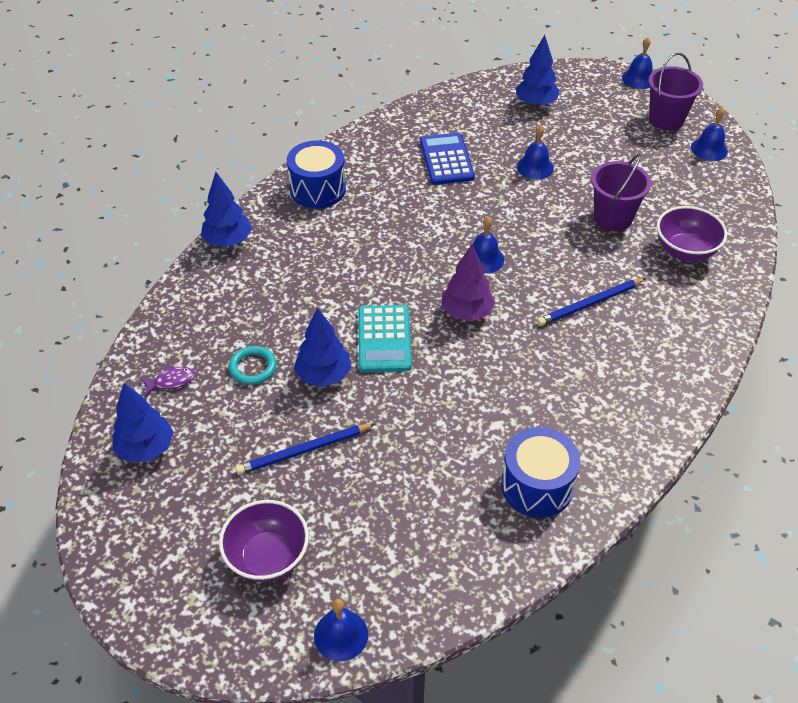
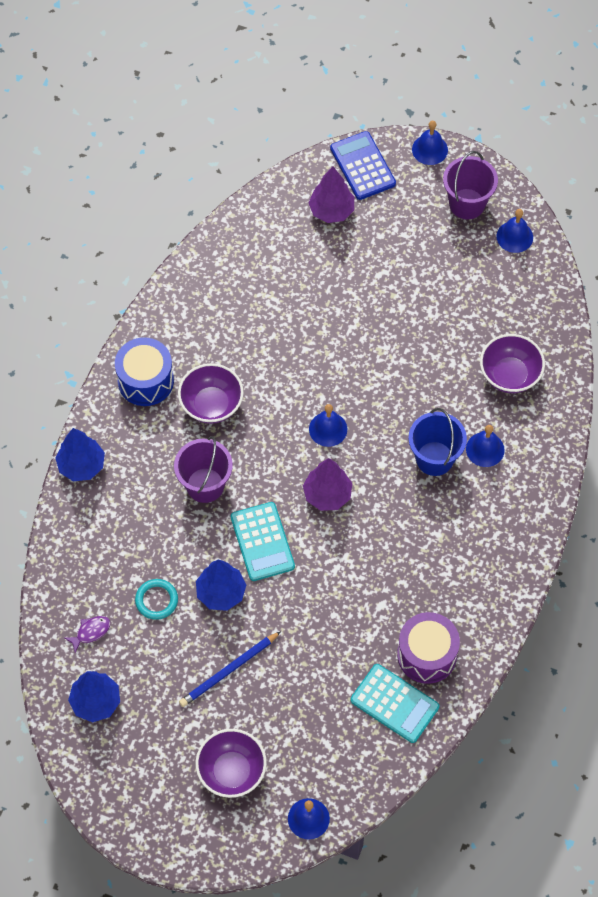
camera: 15 degrees left, 15 degrees up
(374, 218) = (211, 405): none -> purple bowl
(446, 159) = (260, 311): blue calculator -> blue calculator (362, 166)
(485, 529) = (394, 703): none -> turquoise calculator
(535, 167) = (350, 301): blue bell -> blue bell (485, 449)
(536, 103) = (331, 211): blue tree -> purple tree
(537, 486) = (427, 655): blue drum -> purple drum
(590, 304) = (434, 458): blue pencil -> blue bucket
(613, 218) = (437, 350): purple bucket -> purple bucket (205, 485)

